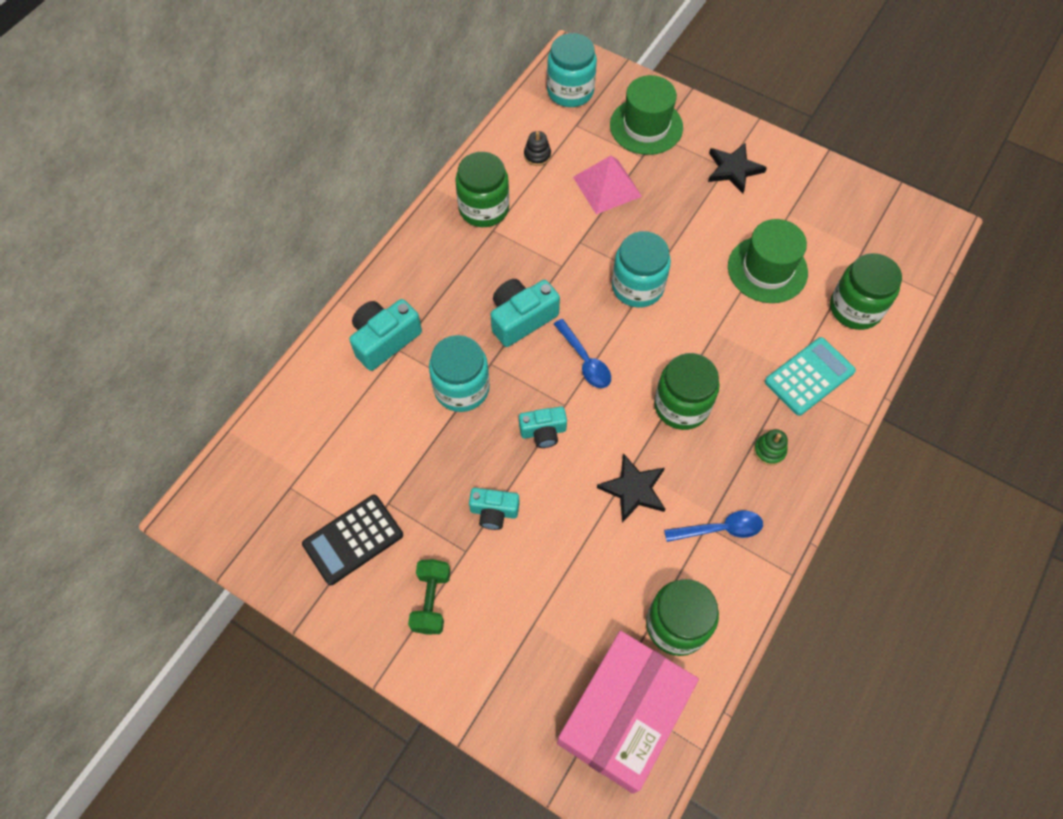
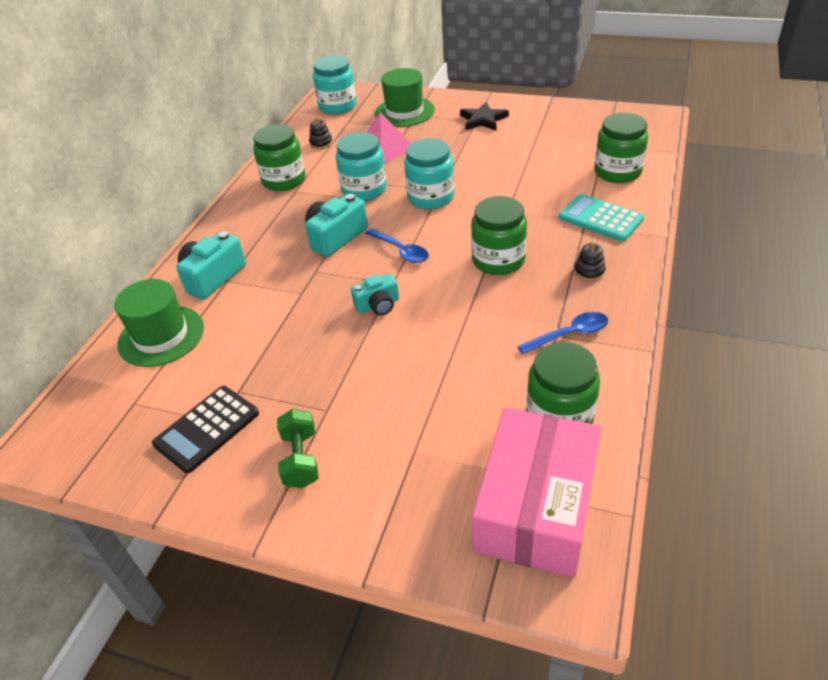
camera: 10 degrees left, 20 degrees down
(461, 388) = (292, 293): turquoise jar -> turquoise jar (364, 190)
(494, 512) = (347, 373): turquoise camera -> none
(633, 489) = (477, 325): black star -> none
(767, 269) = (535, 166): green hat -> green hat (161, 336)
(769, 450) = (589, 271): green stacking toy -> black stacking toy
(809, 376) = (600, 218): turquoise calculator -> turquoise calculator turned 90 degrees counterclockwise

